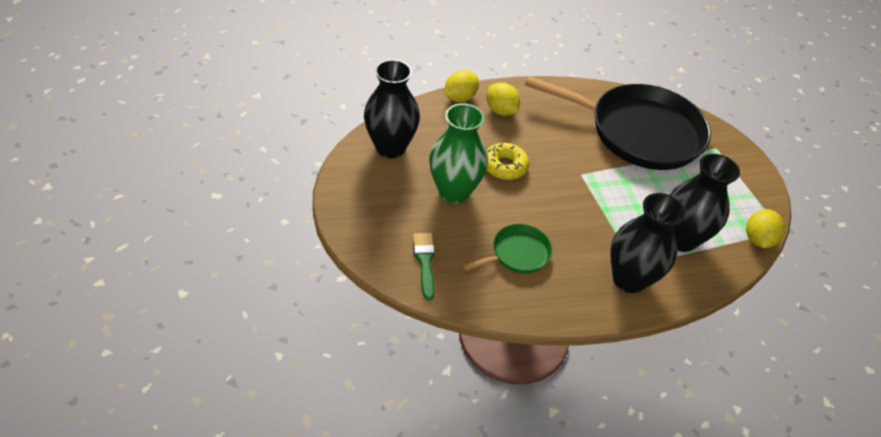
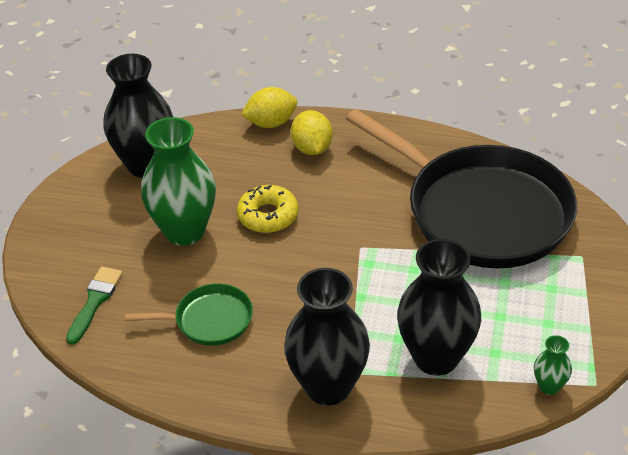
camera: 30 degrees right, 5 degrees down
(757, 239) = (549, 386): yellow lemon -> green vase

